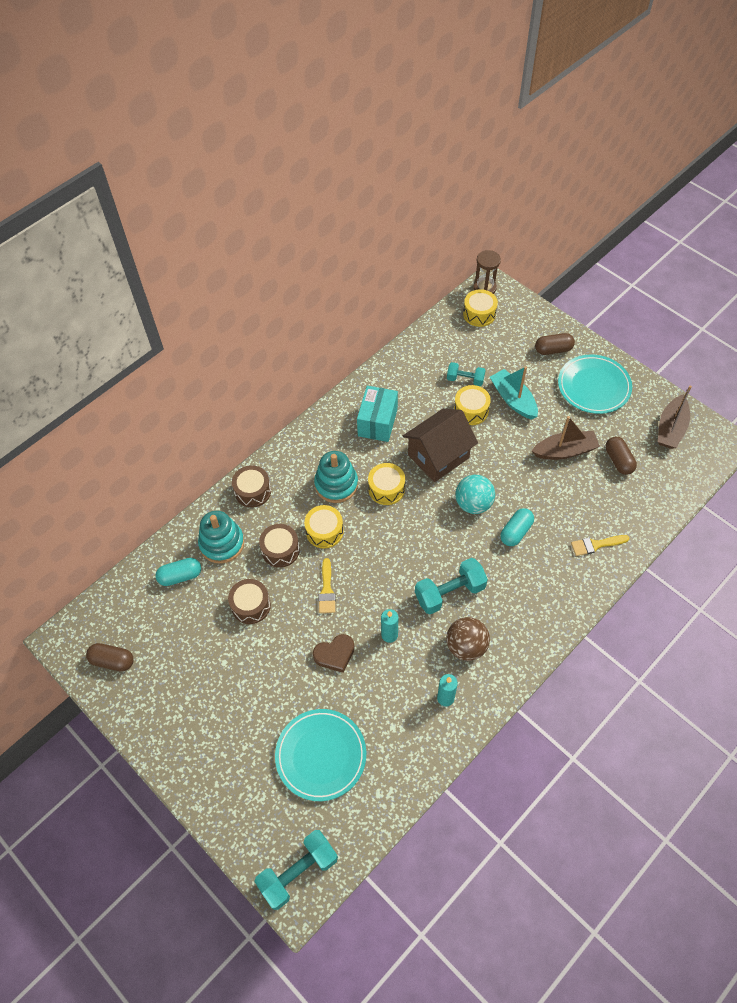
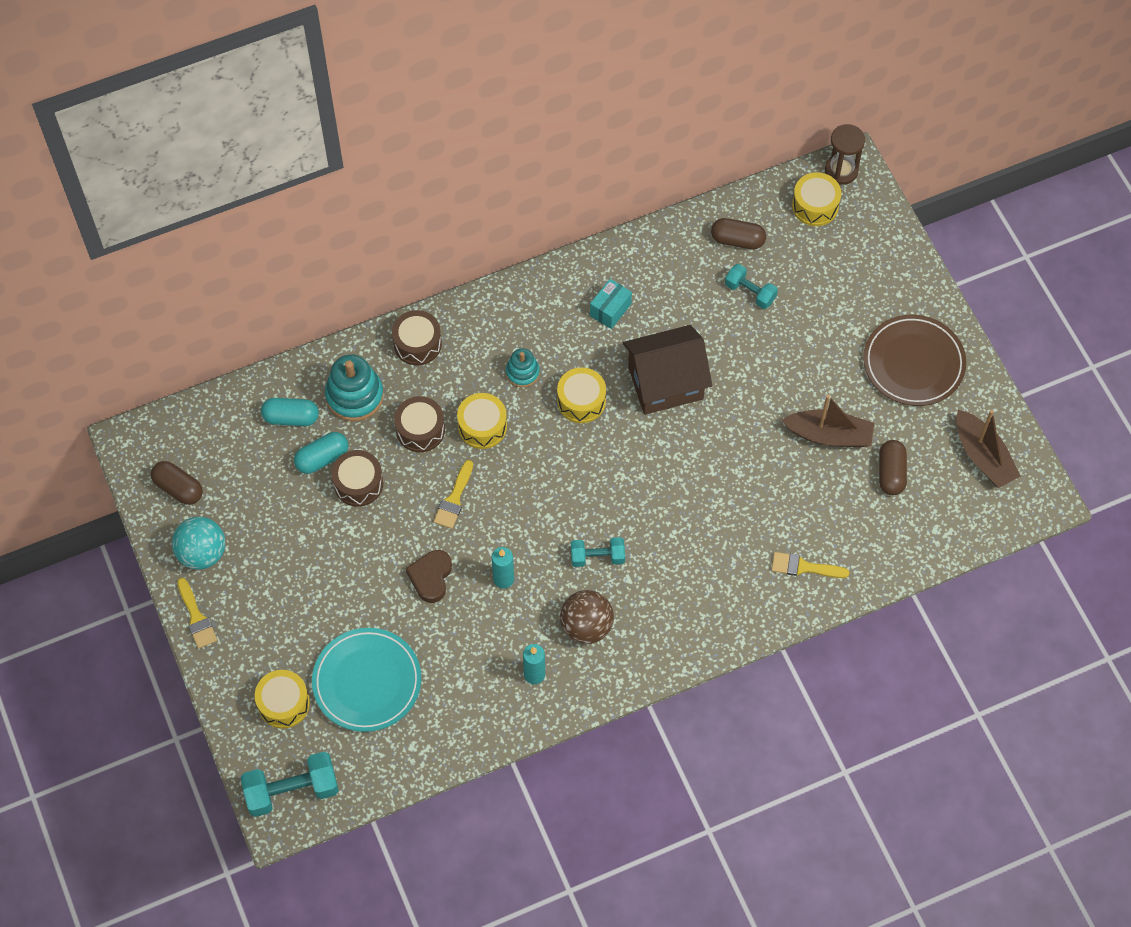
camera: 20 degrees right, 5 degrees up
(164, 758) = (196, 617): none -> yellow brush
(335, 654) = (431, 577): brown heart -> brown heart turned 105 degrees clockwise
(336, 484) = (522, 372): turquoise stacking toy -> turquoise stacking toy, size x0.59
(377, 422) = (610, 310): turquoise box -> turquoise box, size x0.62
(449, 593) = (597, 557): turquoise dumbbell -> turquoise dumbbell, size x0.62
(471, 410) = (736, 337): yellow drum -> yellow drum (283, 703)
(473, 504) = (679, 460): turquoise ball -> turquoise ball (202, 553)
(513, 399) = (798, 342): turquoise boat -> none
(516, 532) = (714, 514): turquoise capsule -> turquoise capsule (322, 458)
(553, 350) = (887, 292): brown capsule -> brown capsule (737, 240)
(593, 386) = (913, 363): turquoise plate -> brown plate
(671, 428) = (983, 456): brown boat -> brown boat turned 75 degrees counterclockwise

